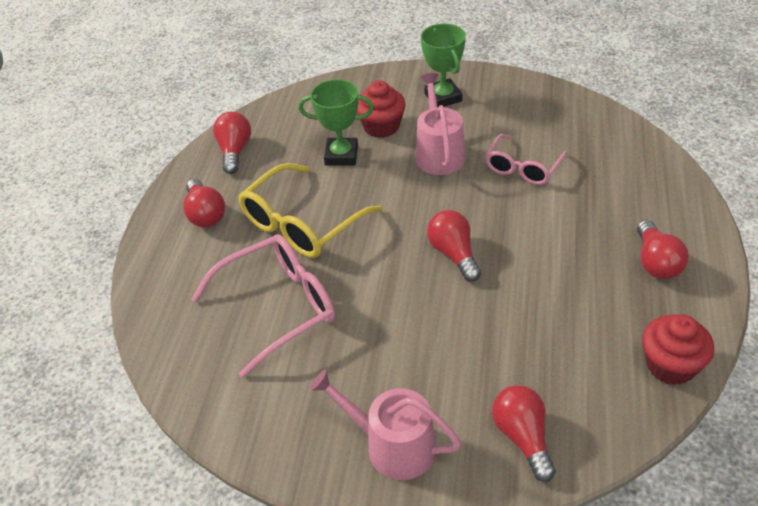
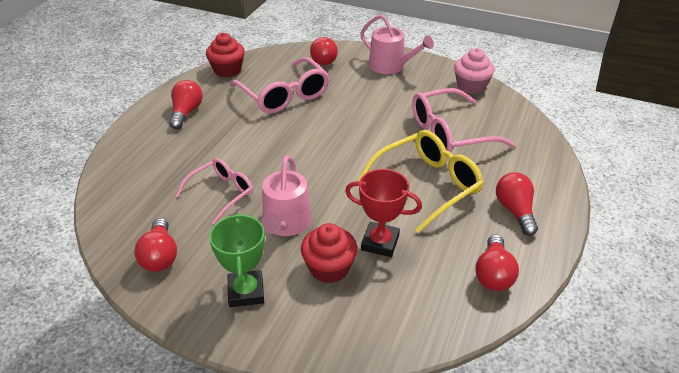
camera: 170 degrees left, 5 degrees down
(245, 420) = (471, 86): none -> pink cupcake
(341, 155) = (380, 243): green trophy -> red trophy
(454, 254) = (315, 141): red light bulb -> red light bulb (160, 256)
(541, 328) = (284, 95): none -> pink glasses

